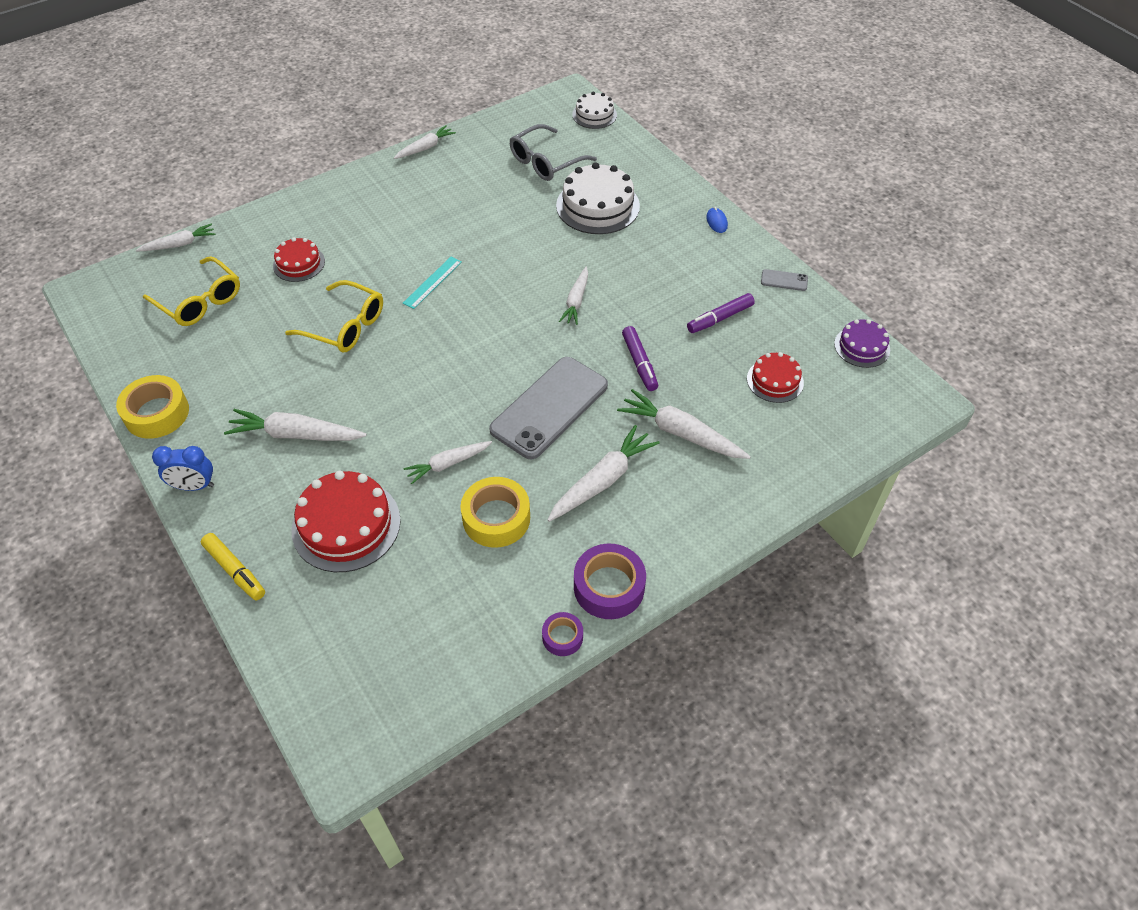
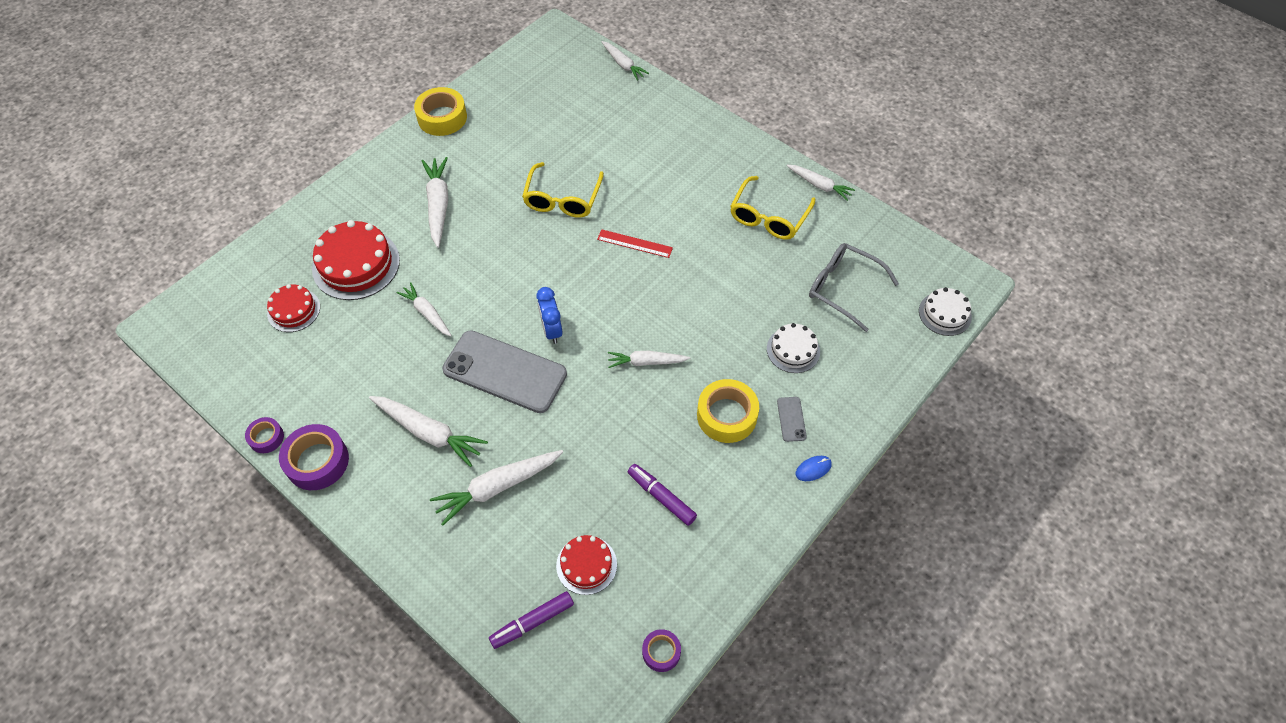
camera: 75 degrees right, 5 degrees up
(194, 486) = (378, 163): blue clock -> blue clock (552, 330)
(200, 301) = (563, 100): yellow glasses -> yellow glasses (768, 217)
(235, 570) = (307, 212): yellow marker -> none
(299, 263) = (627, 145): red cake -> red cake (294, 310)
(432, 282) = (634, 243): turquoise ruler -> red ruler
(496, 518) = (376, 362): yellow tape -> yellow tape (727, 415)
(598, 206) = (793, 350): white cake -> white cake, size x0.58
(639, 363) = (578, 434): purple marker -> purple marker (532, 622)
(681, 433) = (497, 487): white carrot -> white carrot turned 135 degrees counterclockwise
(784, 280) = (741, 554): grey phone -> grey phone (791, 419)
(862, 346) = (661, 652): purple cake -> purple tape

